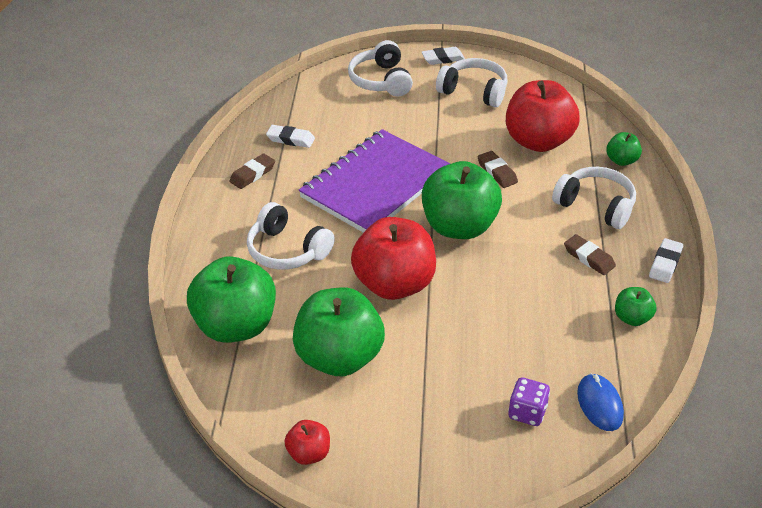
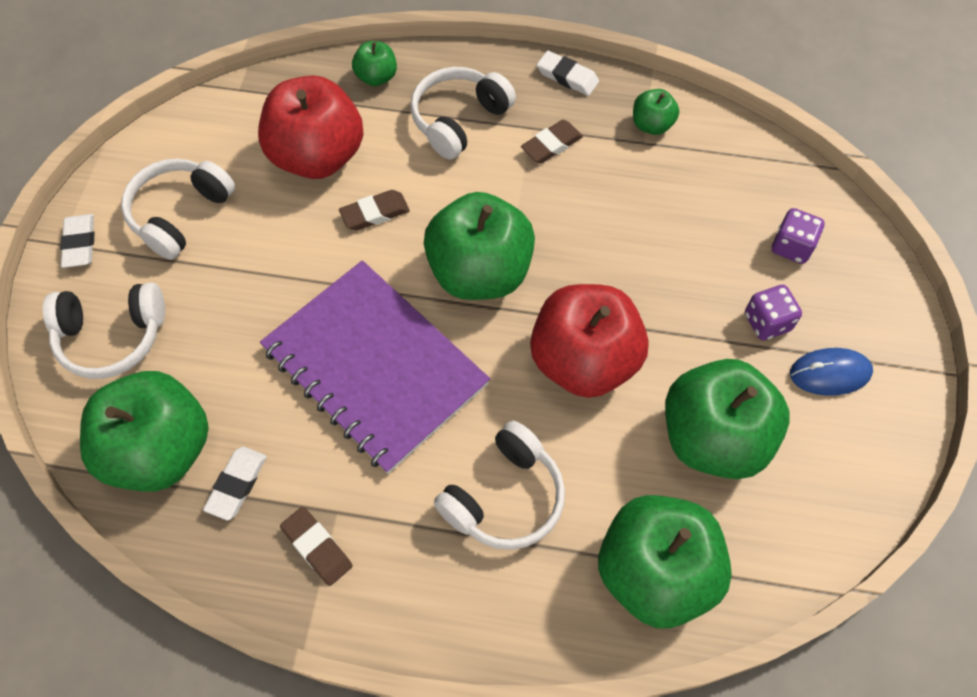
camera: 85 degrees left, 20 degrees up
(309, 453) = (867, 481): red apple -> none
(310, 109) = (160, 450): none -> green apple
(446, 393) = (767, 322): none -> purple dice
(600, 404) = (777, 179): blue mouse -> blue mouse (830, 373)

